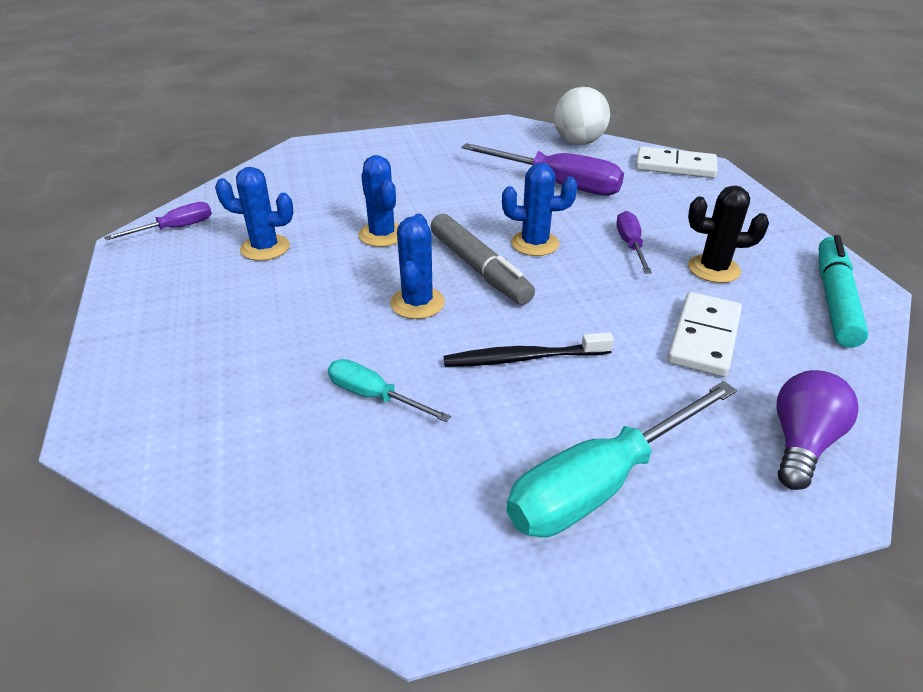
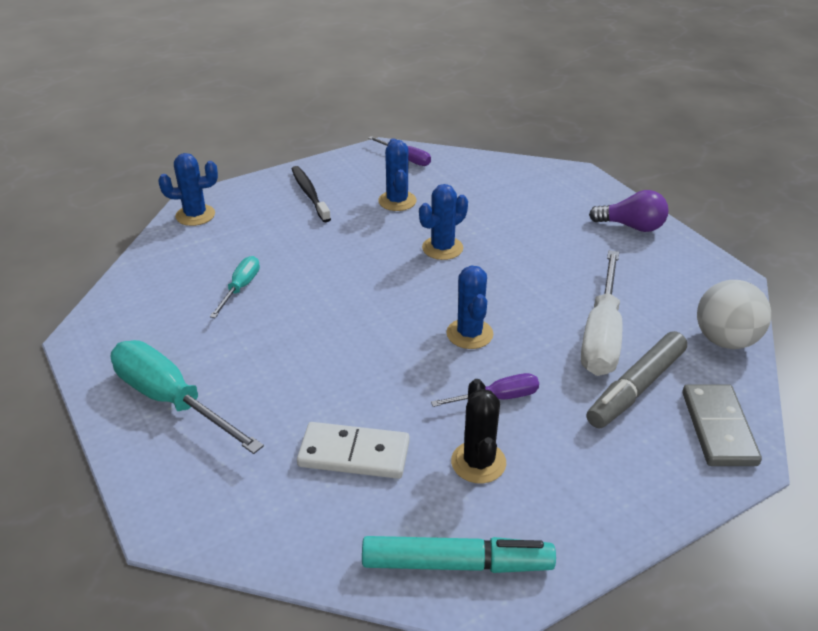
camera: 75 degrees right, 0 degrees up
(417, 303) = (351, 285): blue cactus -> blue cactus (195, 215)
(479, 269) = (412, 307): grey marker -> grey marker (635, 388)
(524, 358) = (297, 349): black toothbrush -> black toothbrush (309, 194)
(557, 184) = (601, 335): purple screwdriver -> white screwdriver
(675, 166) = (718, 428): white domino -> grey domino
(801, 443) = (224, 513): purple light bulb -> purple light bulb (631, 226)

